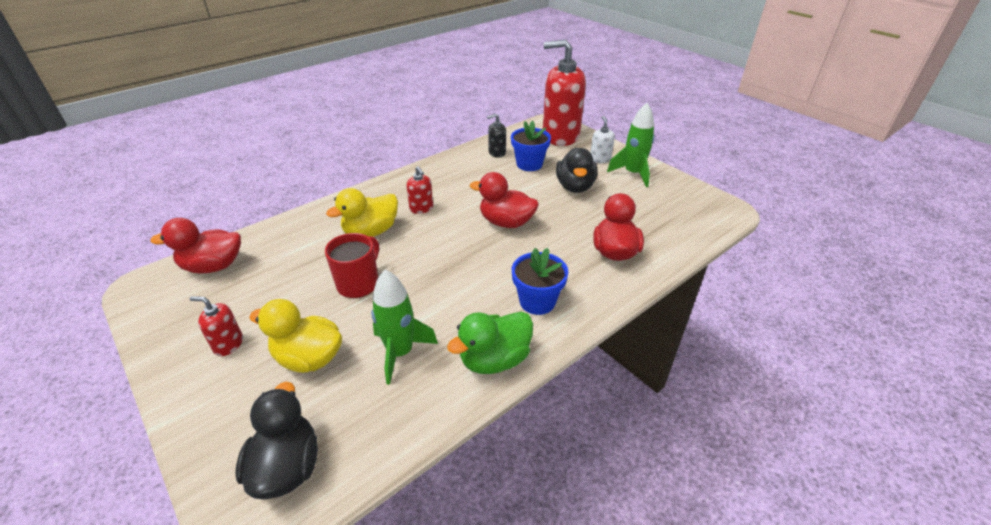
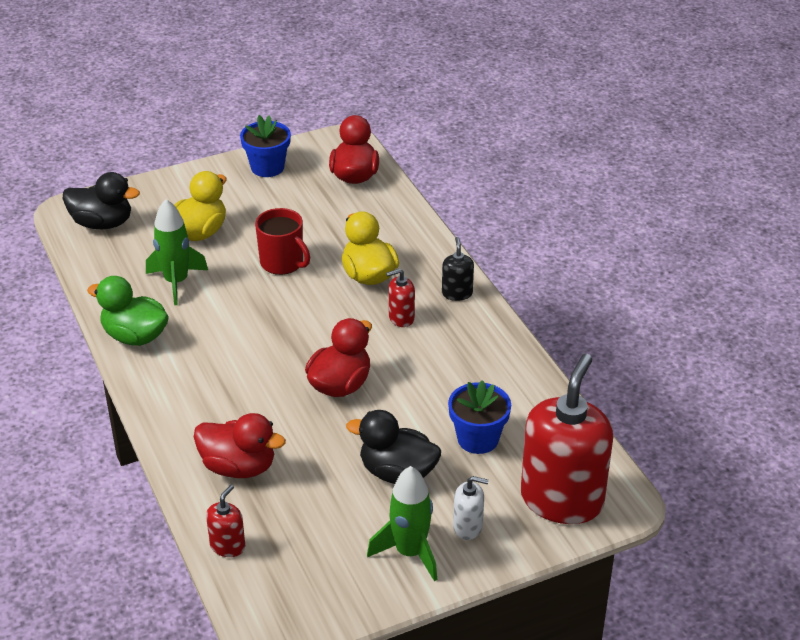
camera: 105 degrees right, 0 degrees up
(228, 344) = (241, 191): red soap dispenser -> red soap dispenser (227, 546)
(494, 359) = (135, 336): green duck -> green duck turned 45 degrees counterclockwise
(497, 153) = (524, 410): black soap dispenser -> black soap dispenser (457, 293)
(537, 301) = (191, 380): blue flower pot -> blue flower pot (267, 167)

